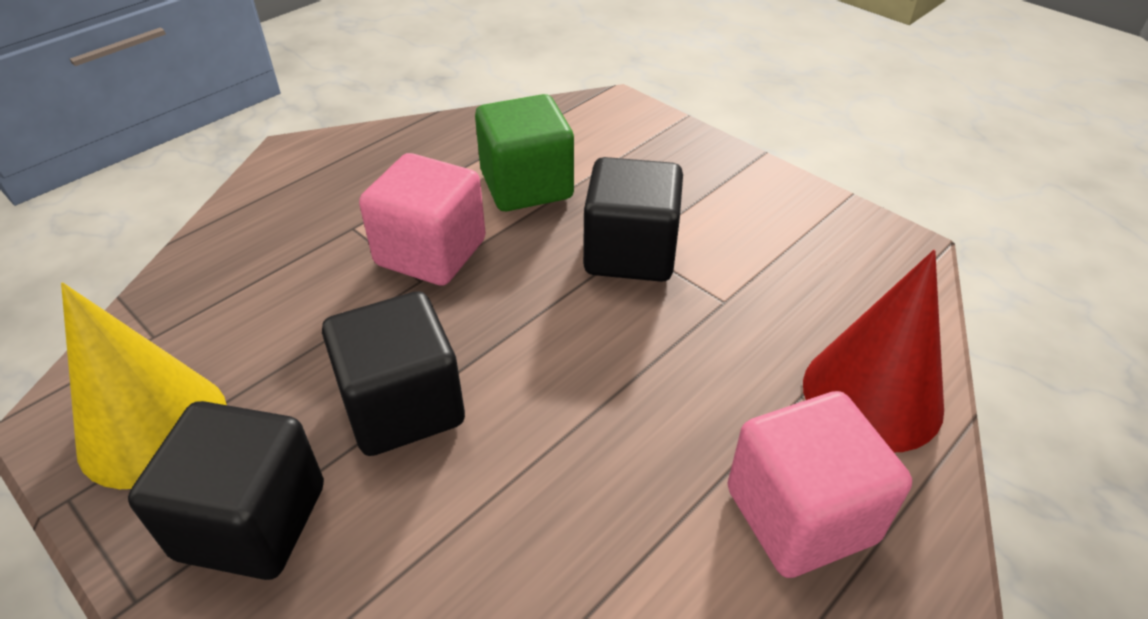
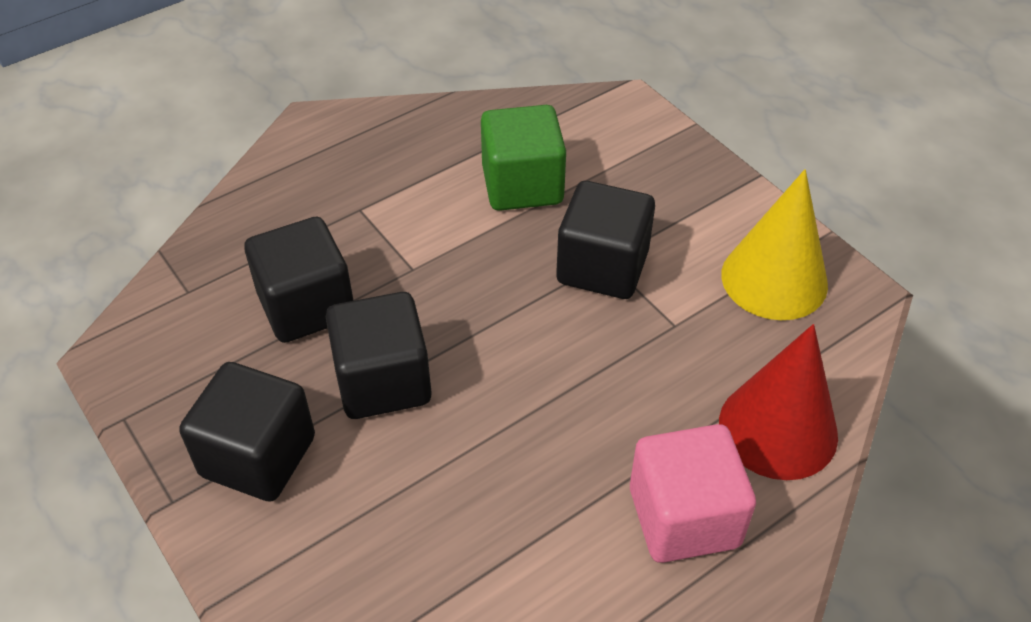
camera: 10 degrees right, 5 degrees up
(153, 427) = (187, 371): yellow cone -> yellow cone (774, 279)
(300, 334) = (306, 306): none -> black cube
(431, 252) = (425, 243): pink cube -> none

